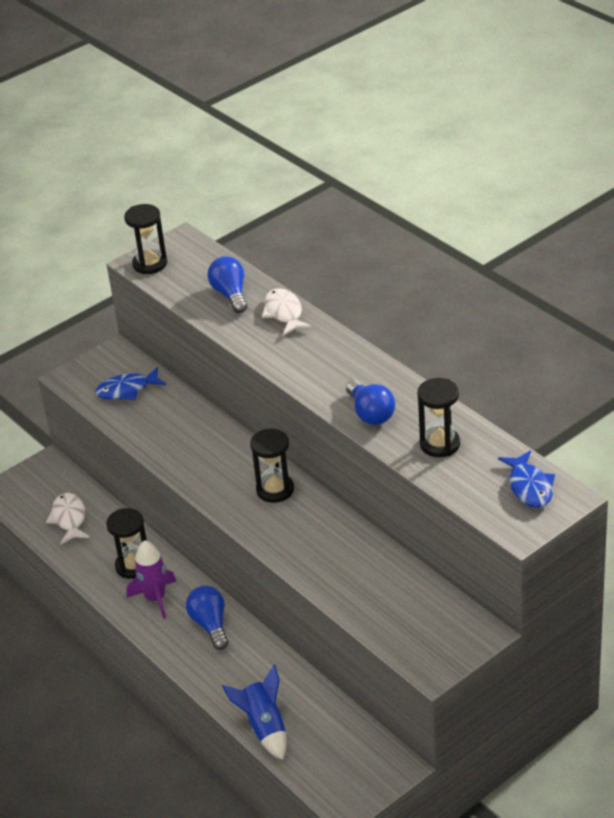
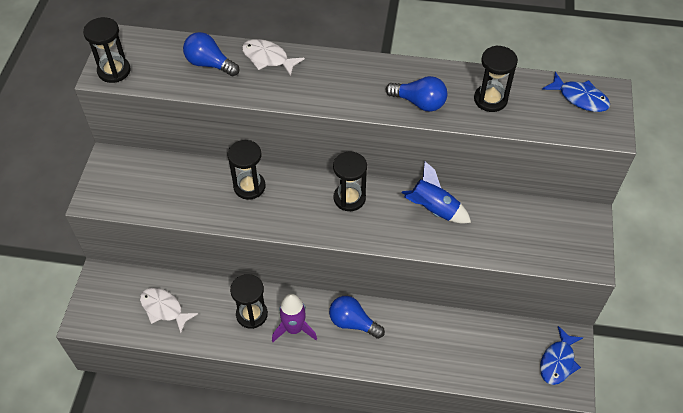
camera: 45 degrees left, 15 degrees up
(127, 390) = (153, 184): blue fish -> blue fish (558, 361)
(201, 434) = (249, 187): none -> black hourglass
(264, 727) = (467, 372): blue rocket -> blue rocket (433, 209)

